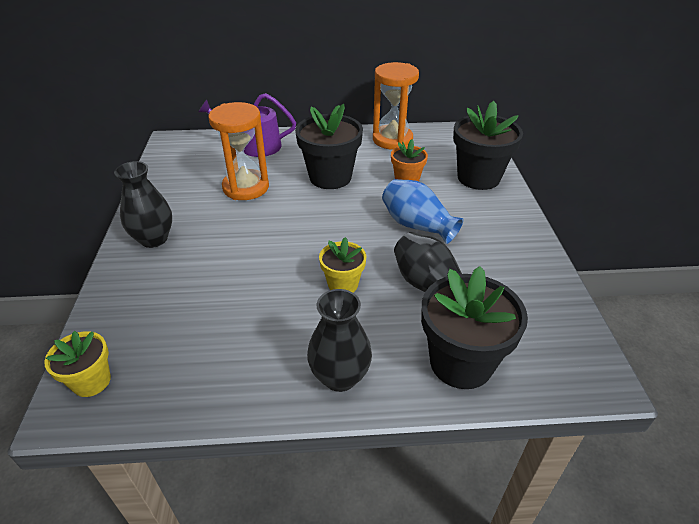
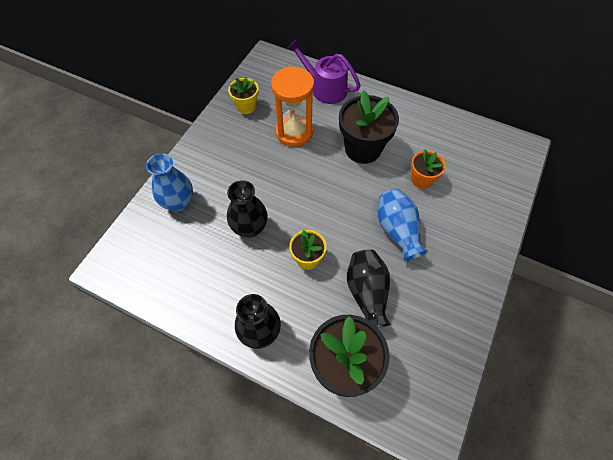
camera: 30 degrees right, 20 degrees up
(91, 381) = (124, 255): yellow flower pot -> yellow flower pot (246, 106)
(141, 296) = (178, 202): none -> blue vase
(154, 239) = (208, 155): black vase -> black vase (250, 228)
(392, 140) = (441, 127): orange hourglass -> none
(478, 178) = (485, 204): black flower pot -> none

